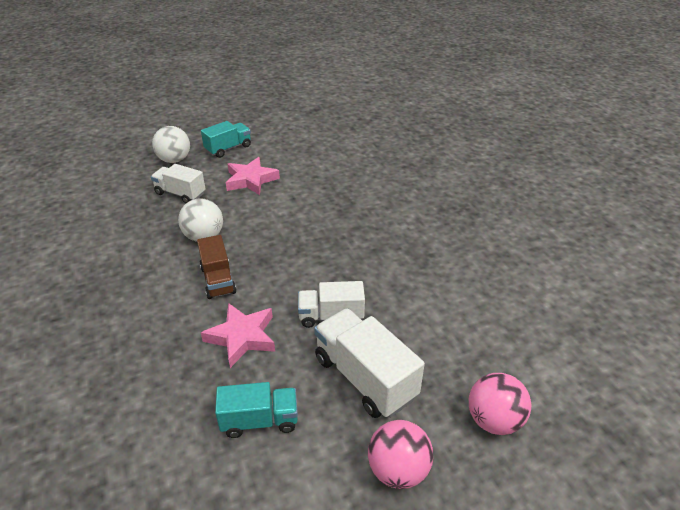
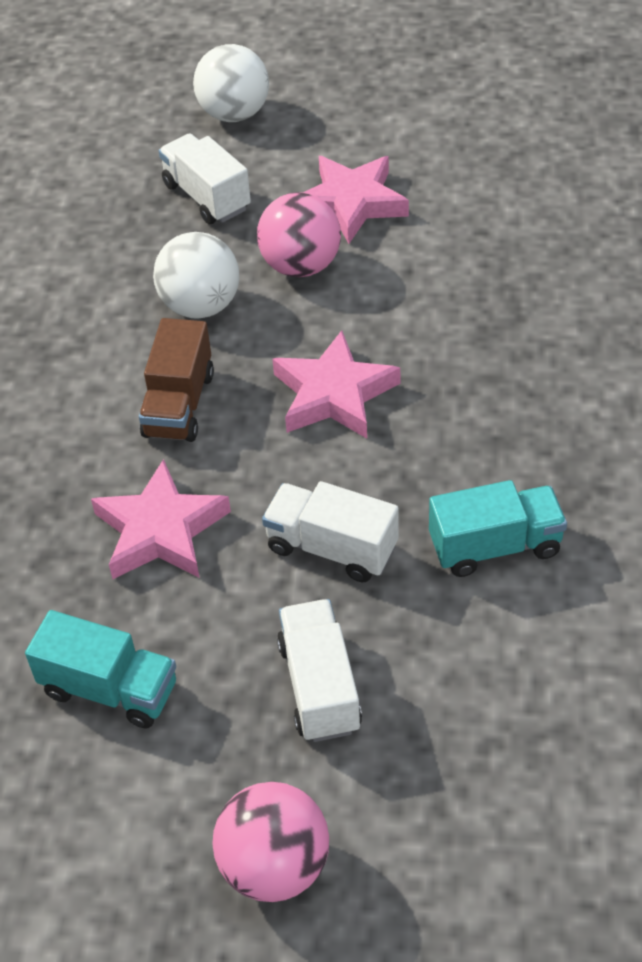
camera: 30 degrees right, 10 degrees up
(228, 148) = (348, 114): turquoise truck -> turquoise truck (495, 546)
(291, 254) = (334, 394): none -> pink star
(365, 377) = (319, 686): white truck -> white truck, size x0.64
(494, 420) = (494, 857): pink ball -> pink ball (301, 266)

